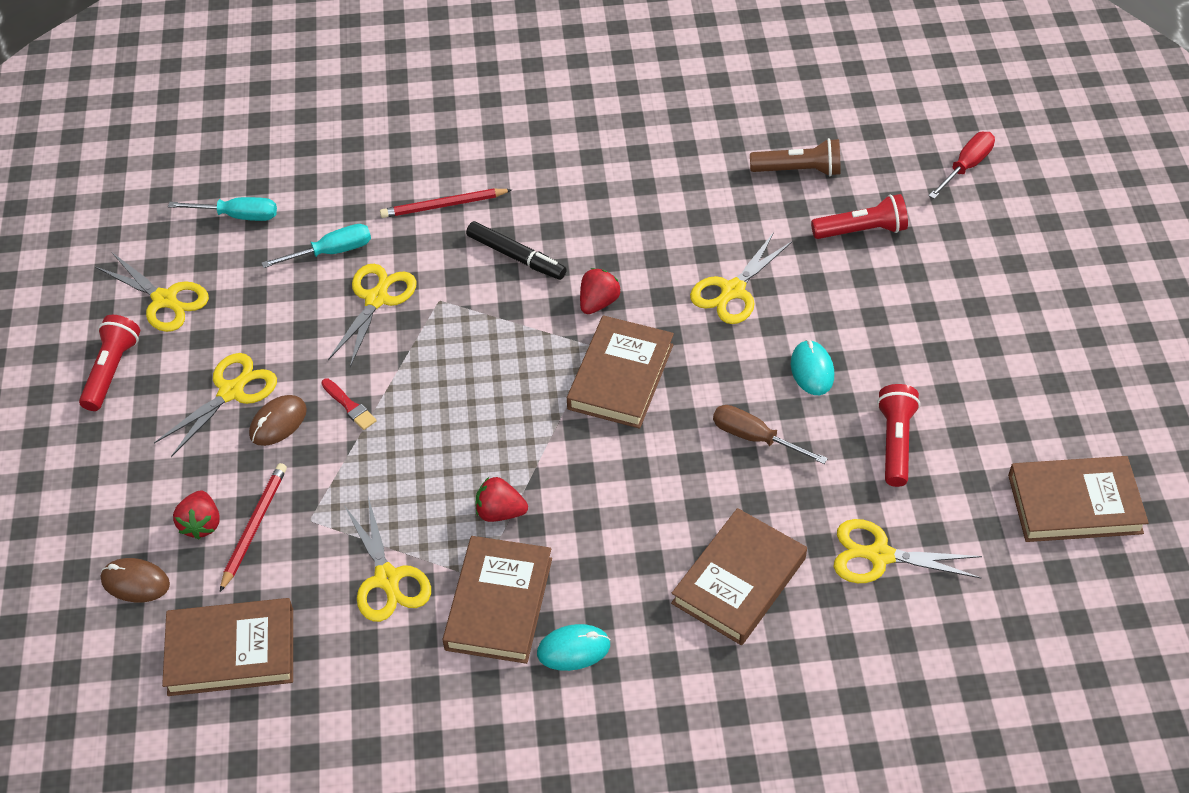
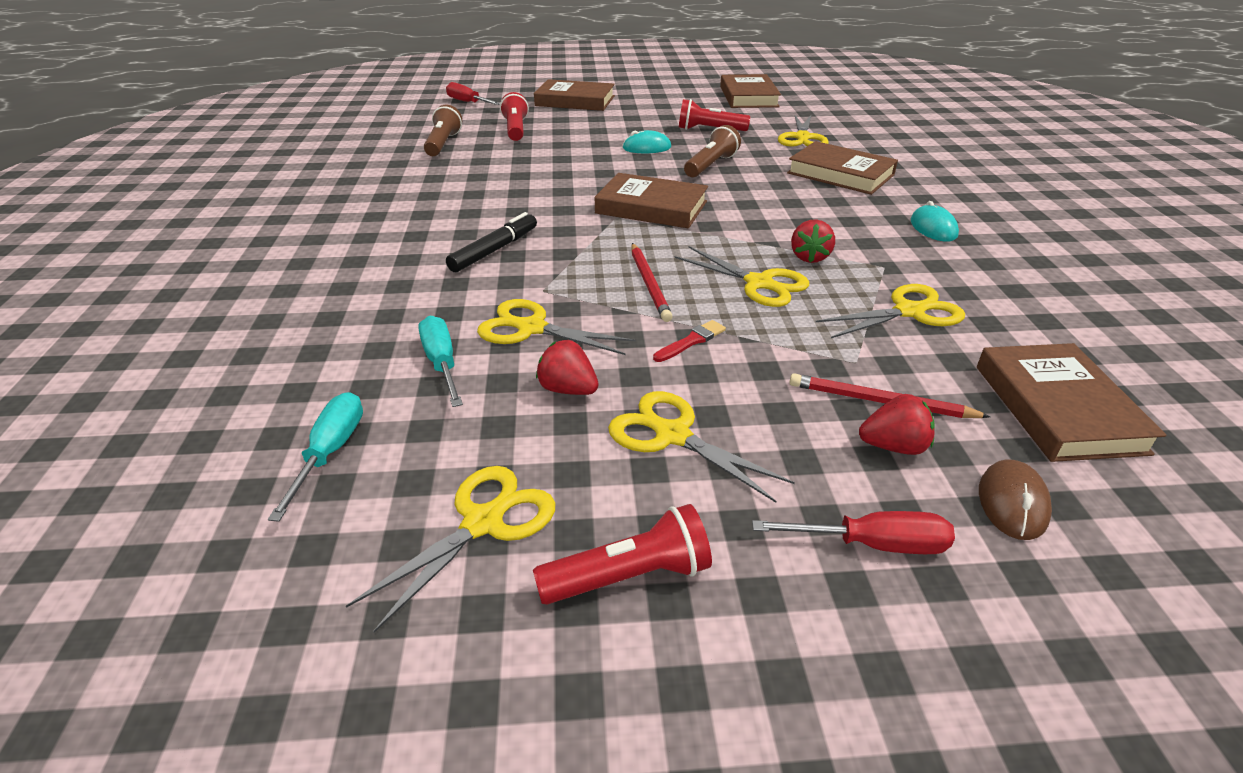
camera: 90 degrees left, 15 degrees down
(112, 371) = (629, 577): red flashlight -> red flashlight turned 150 degrees clockwise
(114, 493) = (872, 544): none -> red screwdriver
(278, 422) = (720, 392): brown mouse -> none
(443, 205) = (400, 289): red pencil -> red pencil (649, 284)
(499, 604) = (907, 257): brown book -> brown book (575, 101)
(598, 302) = (565, 215): red strawberry -> red strawberry (568, 389)
(733, 291) = (564, 167): yellow scissors -> yellow scissors (759, 283)
(755, 438) = (711, 165): brown screwdriver -> brown flashlight

